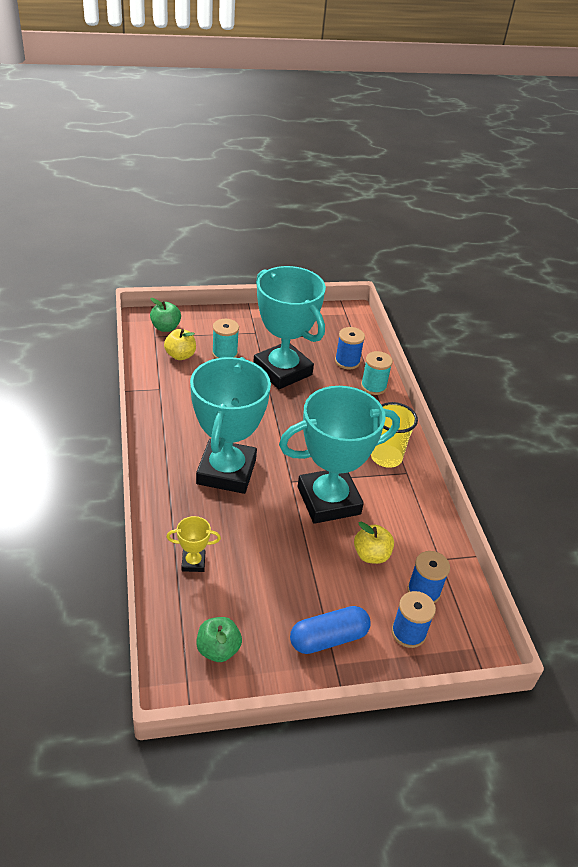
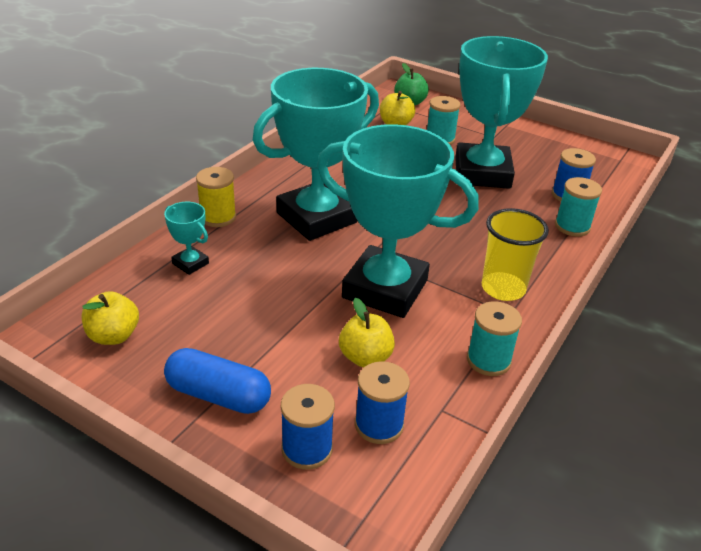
camera: 45 degrees right, 5 degrees down
(162, 513) = (218, 217): none -> yellow spool
(193, 562) = (190, 263): yellow trophy -> turquoise trophy
(218, 649) = (113, 336): green apple -> yellow apple
(428, 512) = (488, 360): none -> turquoise spool

